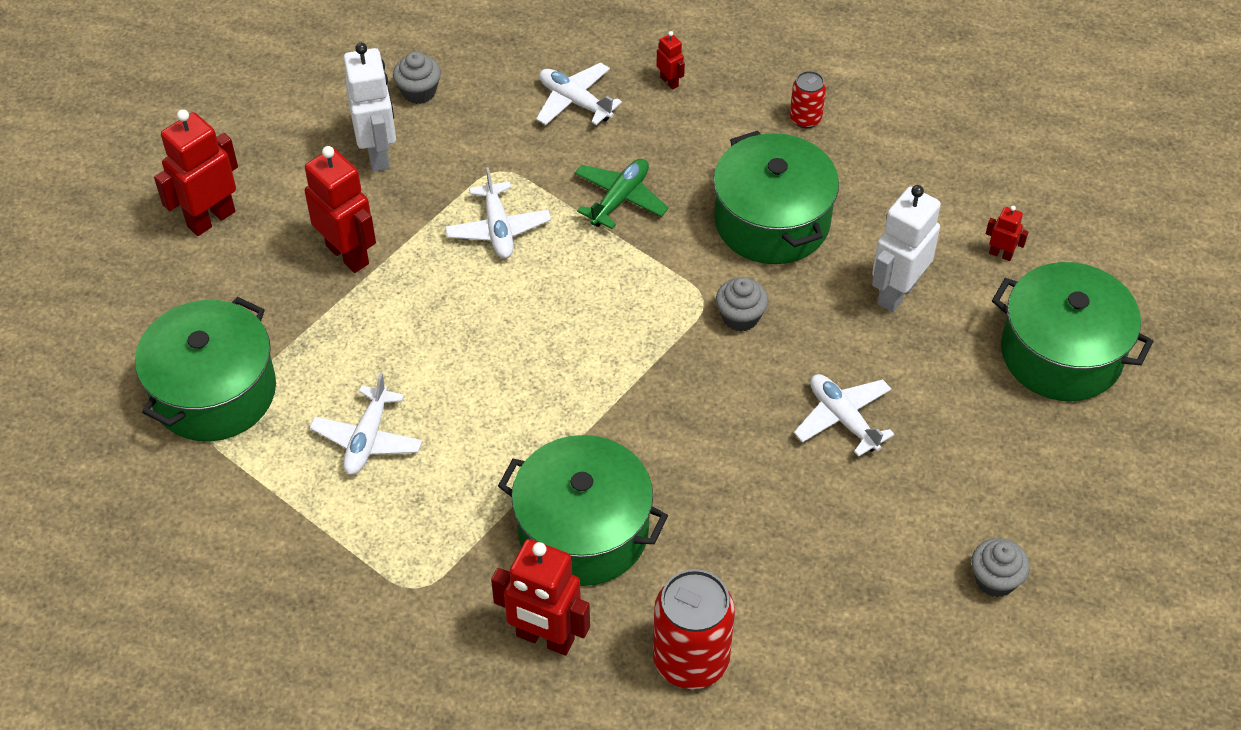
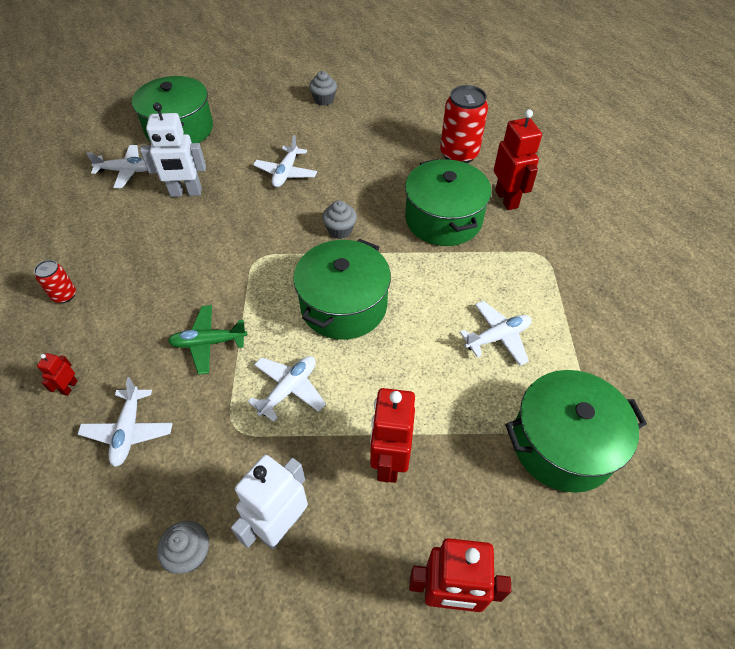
camera: 130 degrees left, 0 degrees up
(740, 317) = (256, 238): grey cupcake -> grey cupcake (340, 230)
(771, 221) = (171, 263): green pot -> green pot (344, 305)
(1001, 254) = (126, 171): red robot -> white plane

